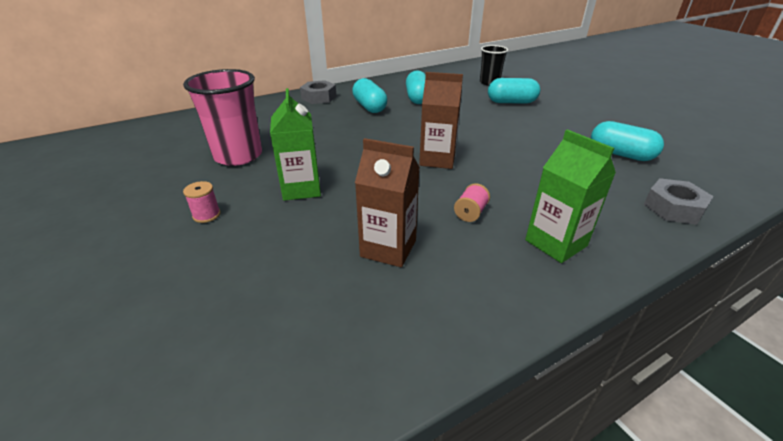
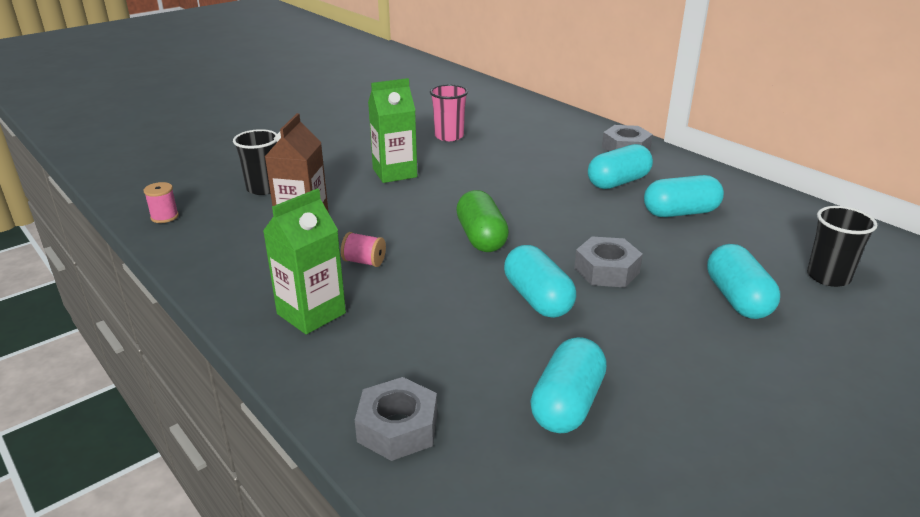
camera: 80 degrees right, 5 degrees down
(206, 215) = (347, 145): pink spool -> pink spool (164, 217)
(238, 156) = (449, 136): pink cup -> pink cup, size x0.61
(288, 281) = (263, 188): none -> black cup
(437, 159) = (481, 237): brown carton -> green capsule
(484, 126) = (606, 270): none -> grey nut
(518, 150) = (537, 299): none -> turquoise capsule

